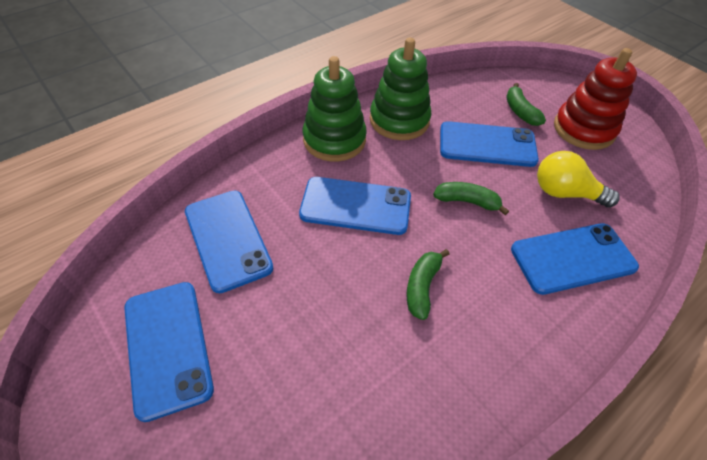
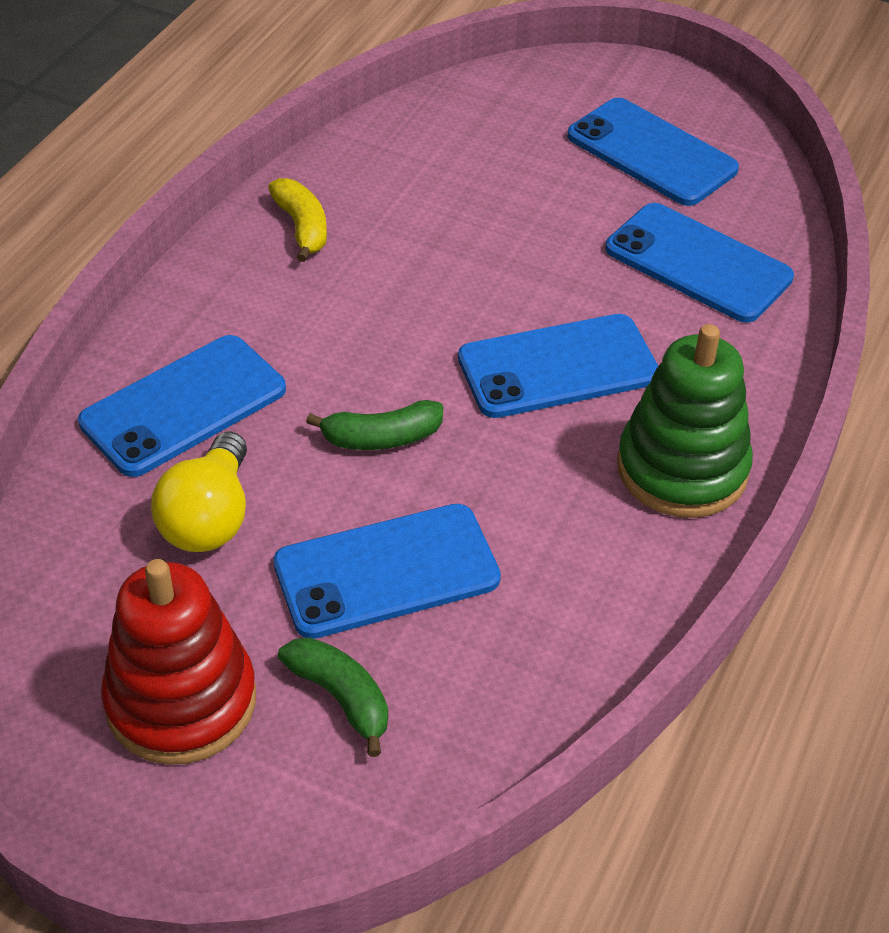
camera: 155 degrees right, 5 degrees down
(399, 120) = (592, 563): green stacking toy -> none
(422, 287) = (397, 297): green banana -> none
(466, 379) = (302, 227): none -> yellow banana
(564, 193) = (209, 518): yellow light bulb -> yellow light bulb turned 105 degrees clockwise

